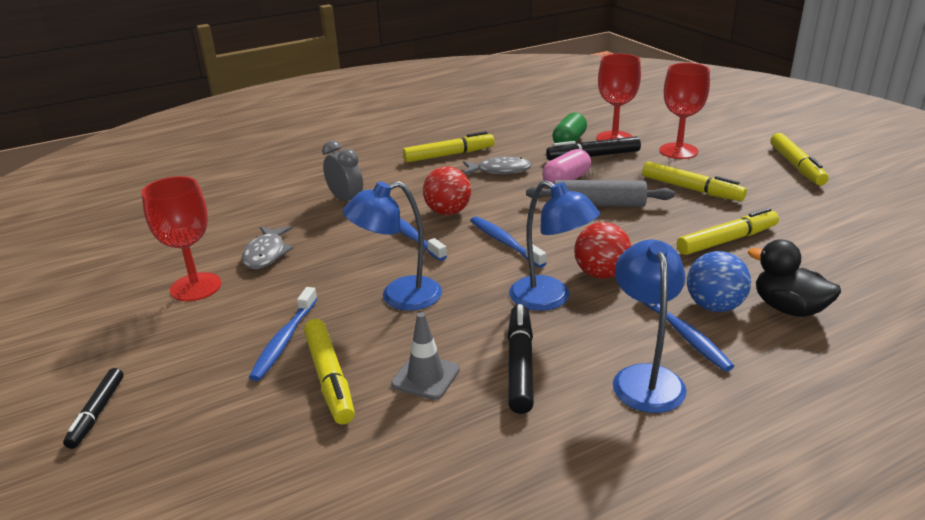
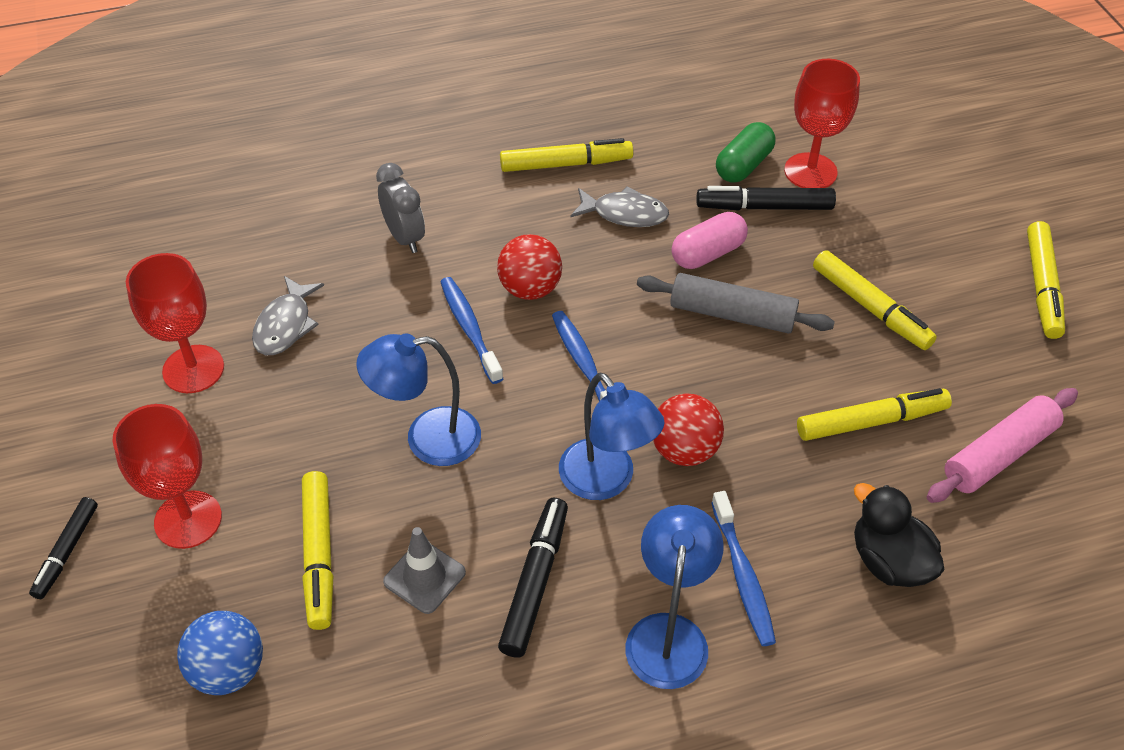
camera: 10 degrees right, 20 degrees up
(284, 340) = (280, 484): blue toothbrush -> none
(678, 151) = (890, 219): red goblet -> red goblet (188, 519)
(714, 306) = (799, 537): blue ball -> blue ball (228, 670)
(826, 243) = (999, 454): none -> pink rolling pin

